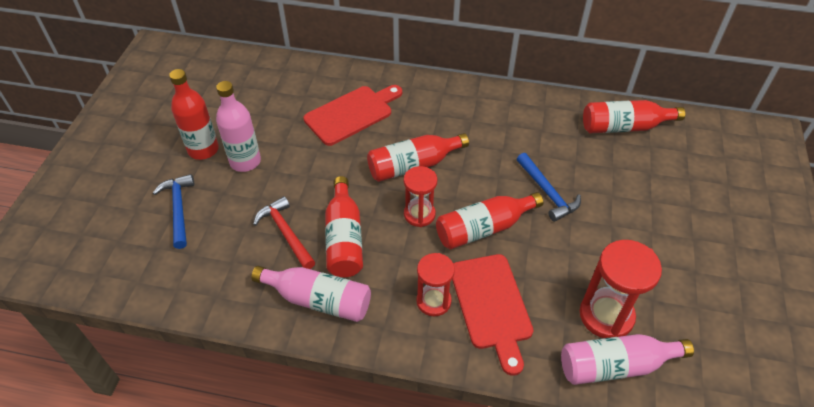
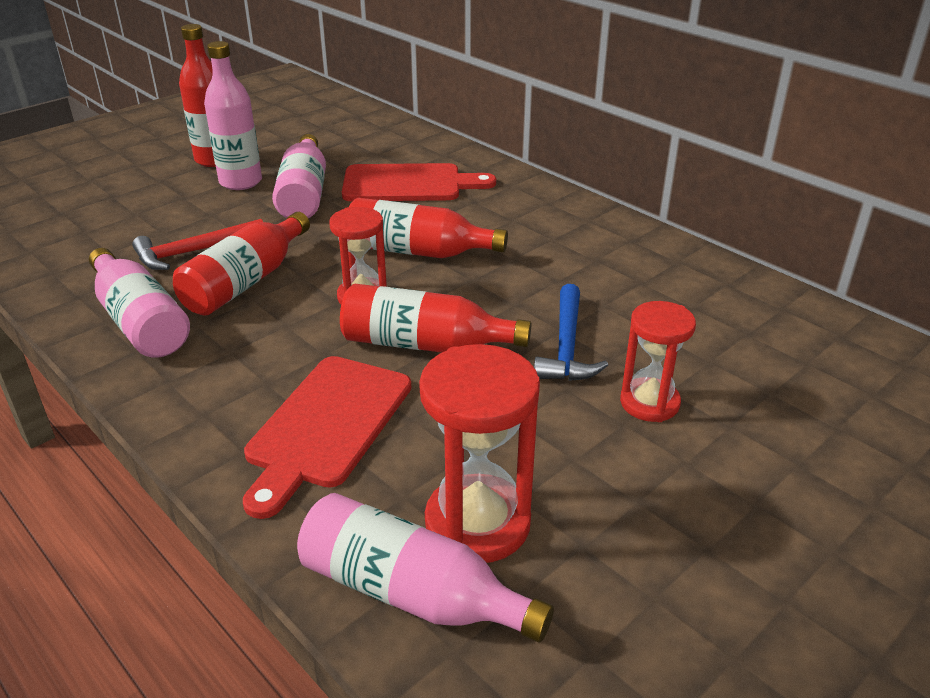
camera: 35 degrees right, 15 degrees down
(179, 209) = (126, 193): blue hammer -> none
(286, 233) = (194, 252): red hammer -> red hammer turned 120 degrees counterclockwise
(298, 152) = (304, 194): none -> pink bottle
(433, 301) = (261, 385): red hourglass -> red hourglass (649, 403)
(624, 127) = (786, 326): red bottle -> none

